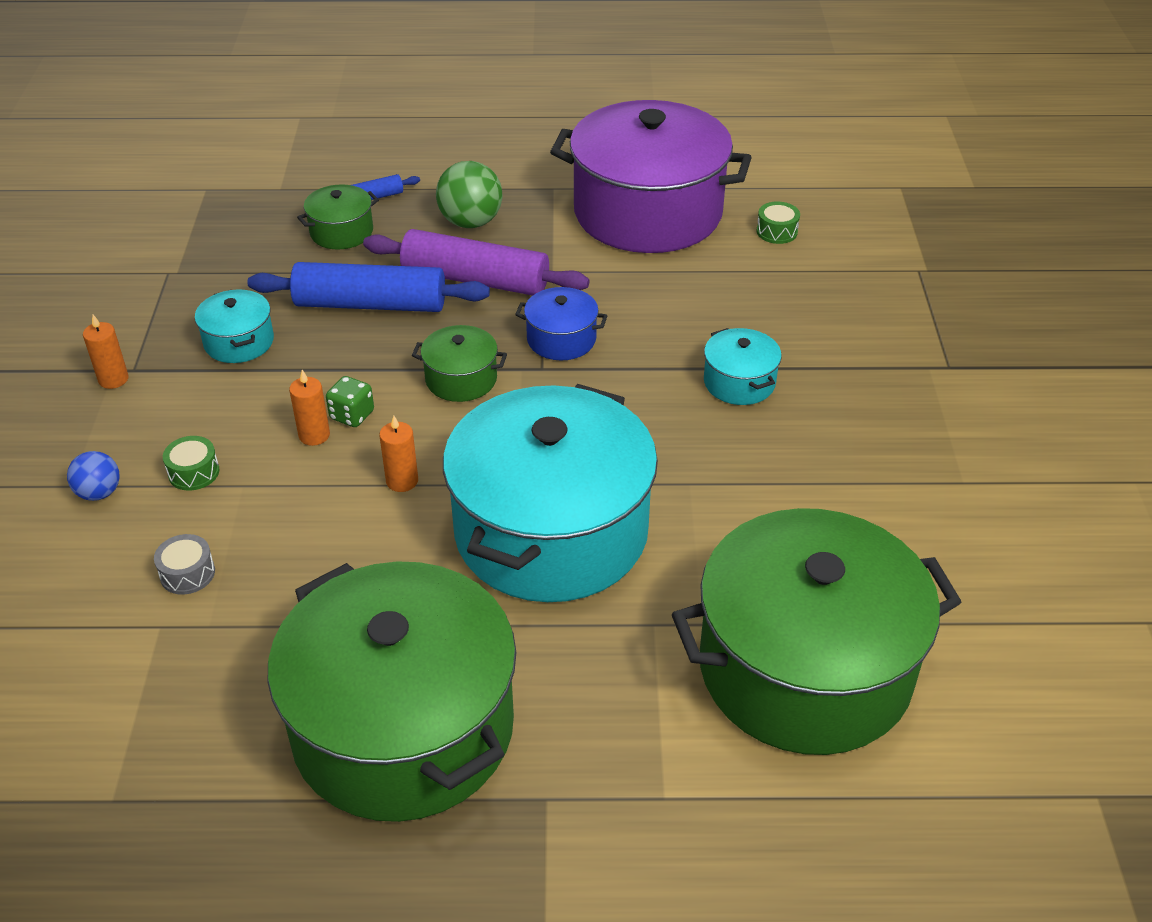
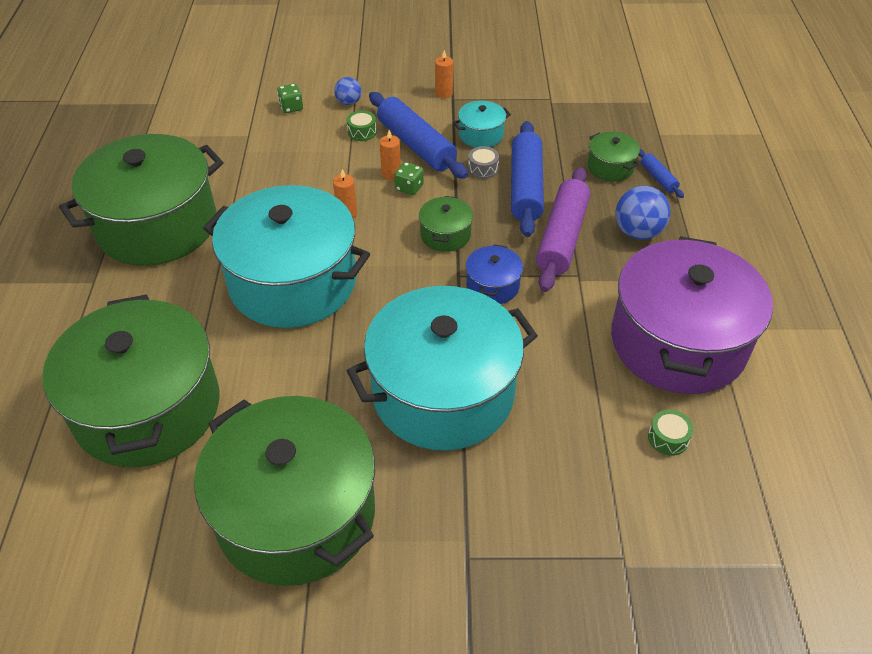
camera: 90 degrees right, 5 degrees up
(88, 571) = (291, 107): none -> green dice
(187, 573) = (283, 139): grey drum -> grey drum (483, 169)
(247, 409) = (416, 145): none -> blue rolling pin
(471, 222) = (638, 232): green ball -> blue ball
(739, 382) = (443, 393): turquoise pot -> turquoise pot, size x2.40
(932, 498) = (296, 513): none -> green pot

